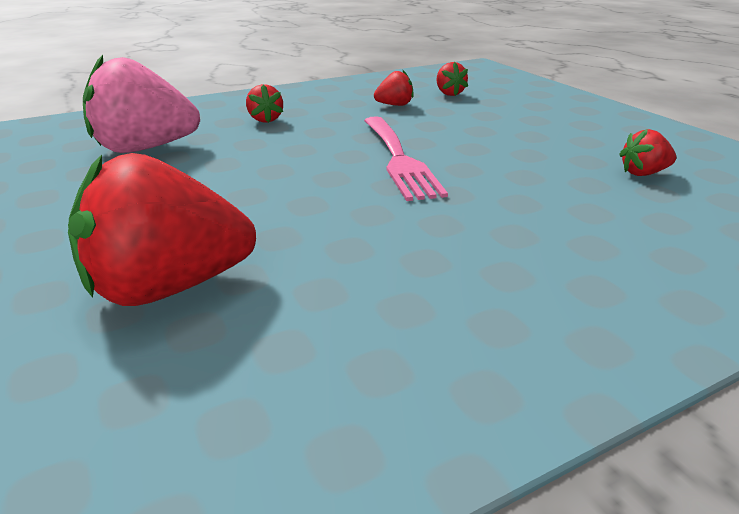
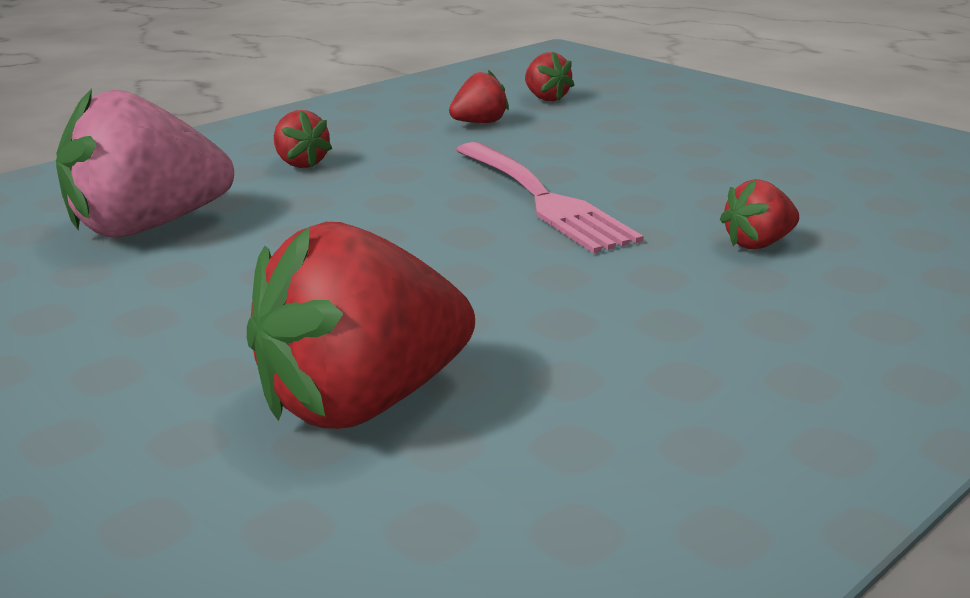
camera: 15 degrees left, 5 degrees down
(643, 173) = (864, 182): red strawberry -> red strawberry (758, 244)

